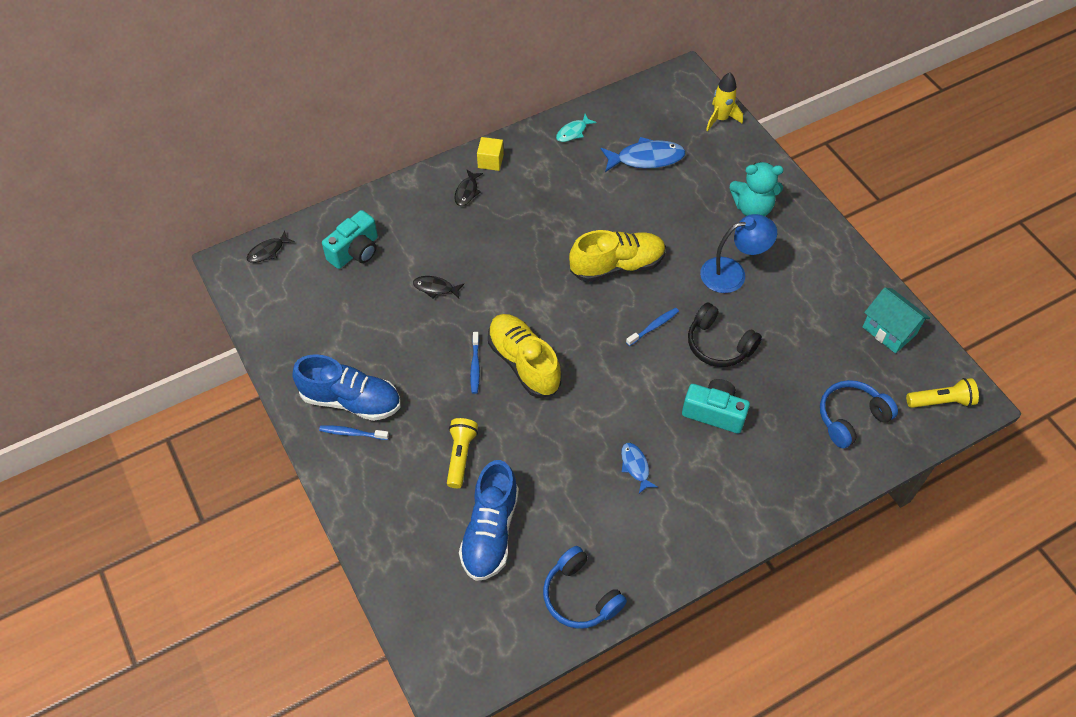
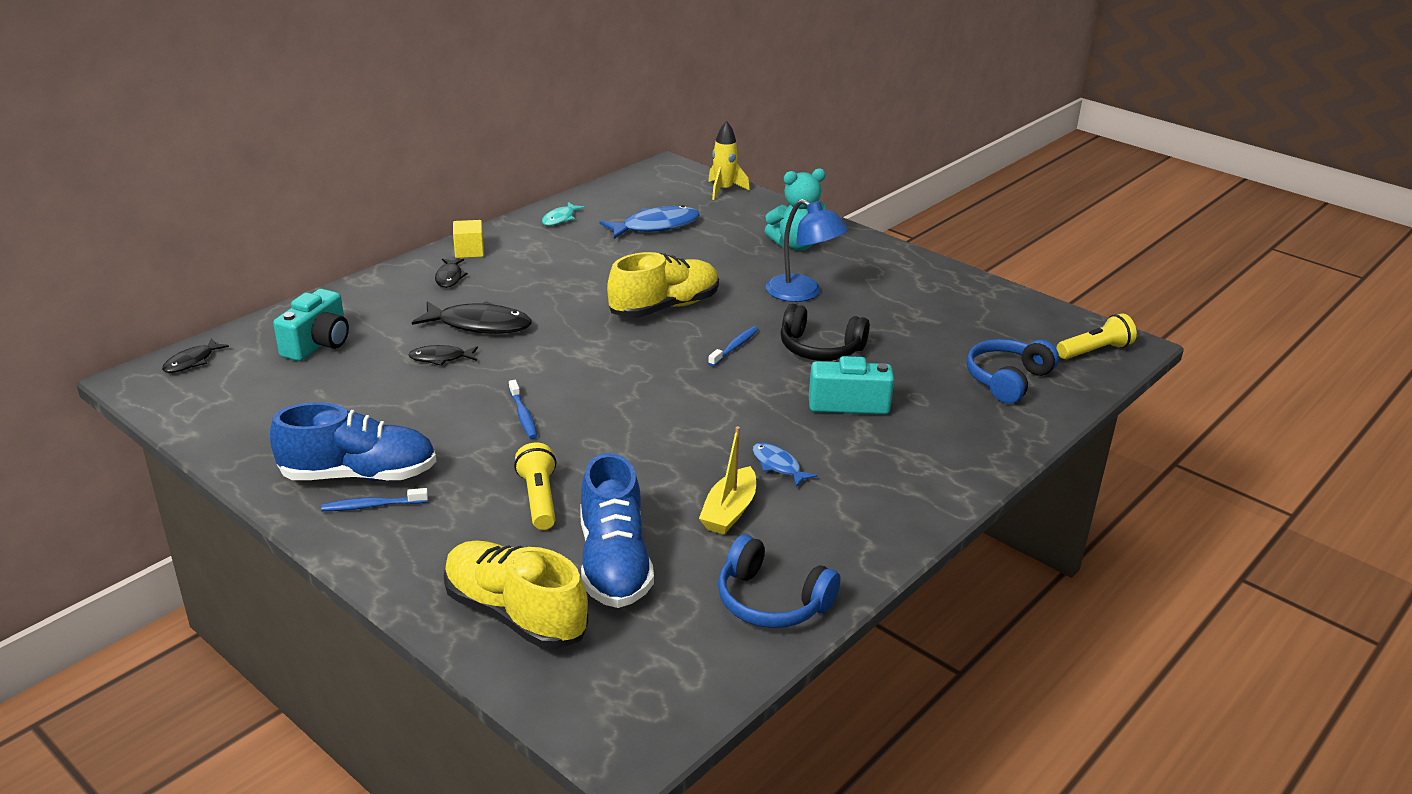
camera: 20 degrees left, 25 degrees down
(473, 255) = (479, 325): none -> black fish
(524, 363) = (587, 402): yellow shoe -> yellow shoe (515, 614)
(584, 503) = (729, 511): none -> yellow boat
(732, 273) = (802, 293): blue lamp -> blue lamp turned 75 degrees clockwise
(889, 330) = (1002, 309): turquoise house -> none

